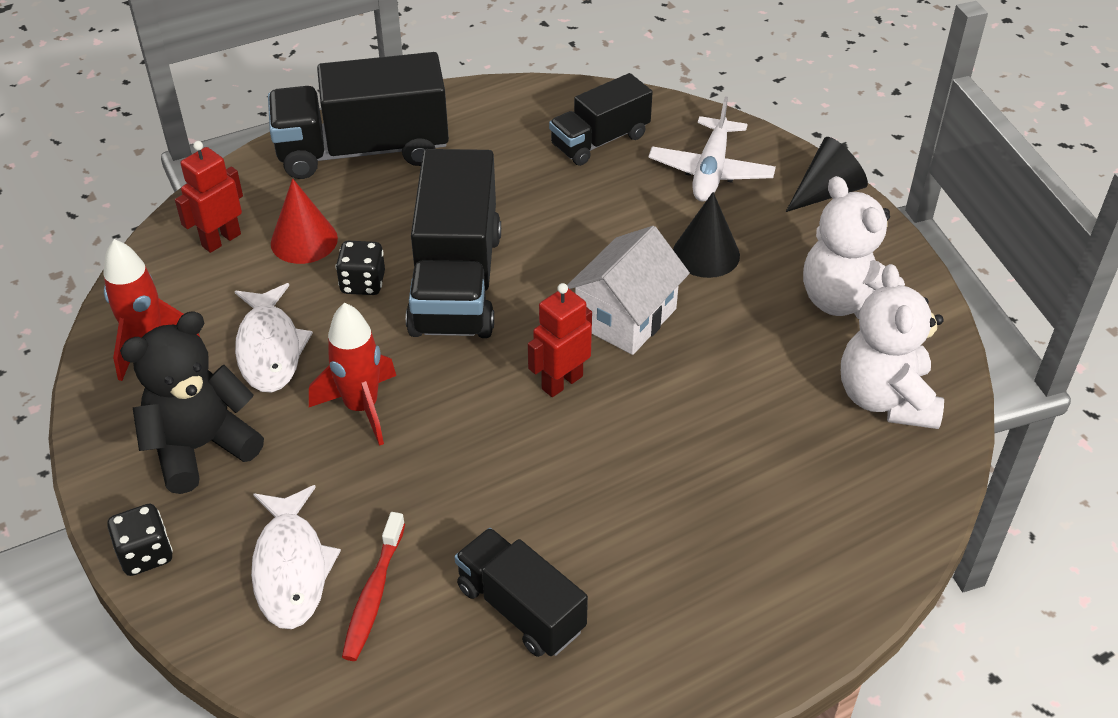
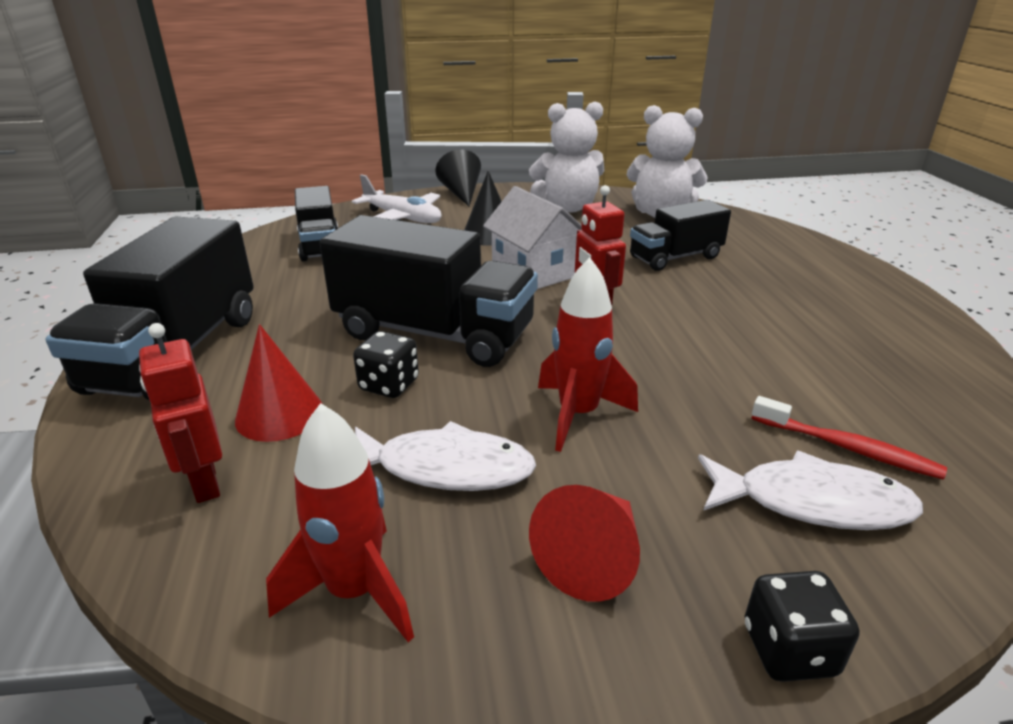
camera: 70 degrees left, 15 degrees down
(201, 447) = (593, 558): black teddy bear -> red cone
(520, 608) = (855, 368): black truck -> black truck (675, 257)

